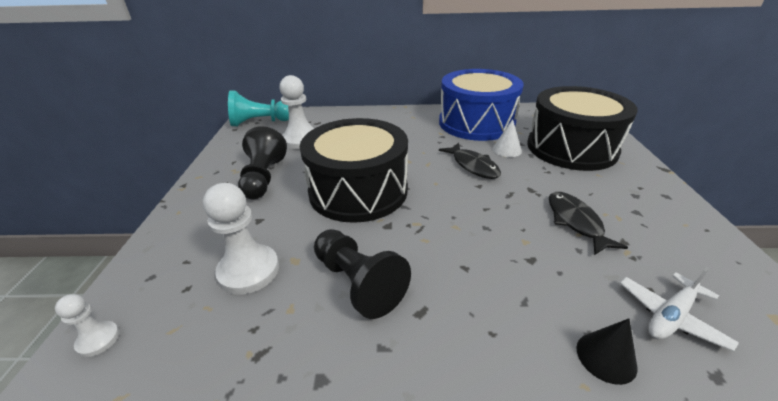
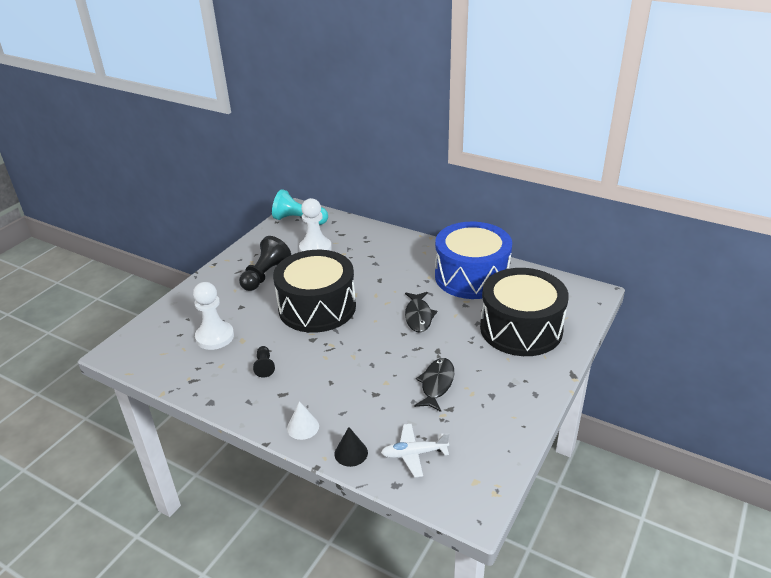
camera: 30 degrees right, 0 degrees up
(98, 339) = (130, 345): white pawn -> none
(358, 283) = (264, 366): black pawn -> black pawn, size x0.52
(506, 150) = (463, 311): white cone -> white cone (303, 427)

